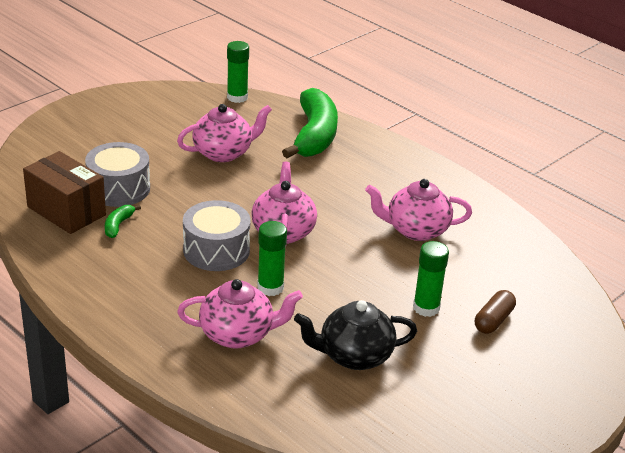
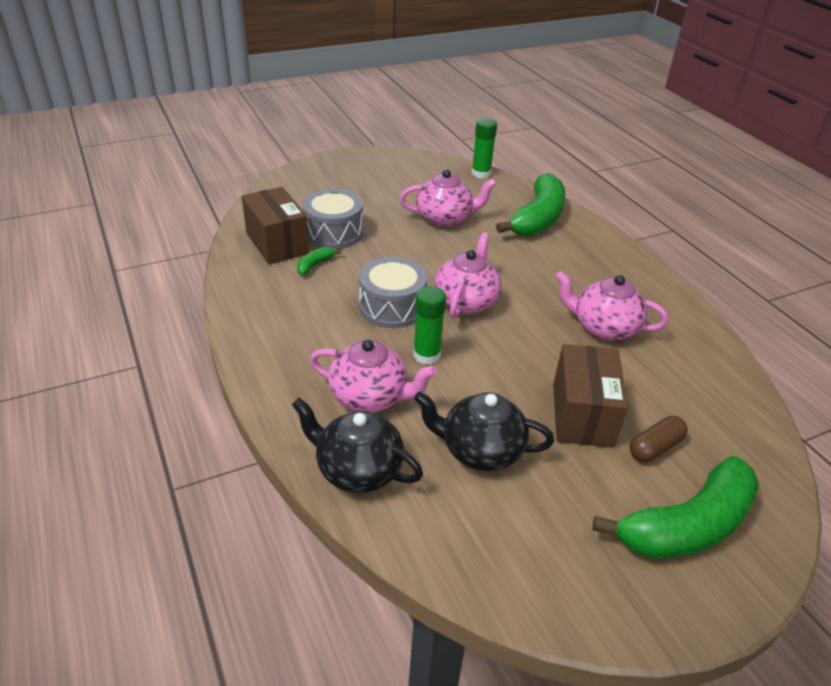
camera: 20 degrees right, 5 degrees up
(258, 395) = (358, 470): none -> black teapot
(426, 308) = (582, 414): green glue stick -> brown box
(537, 372) = (687, 525): none -> green banana

